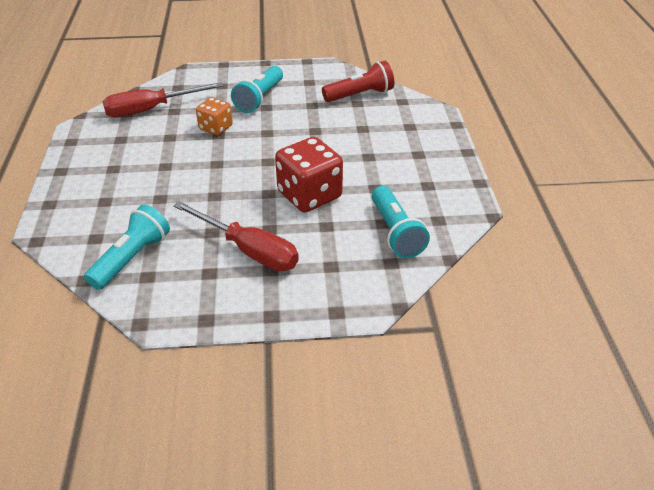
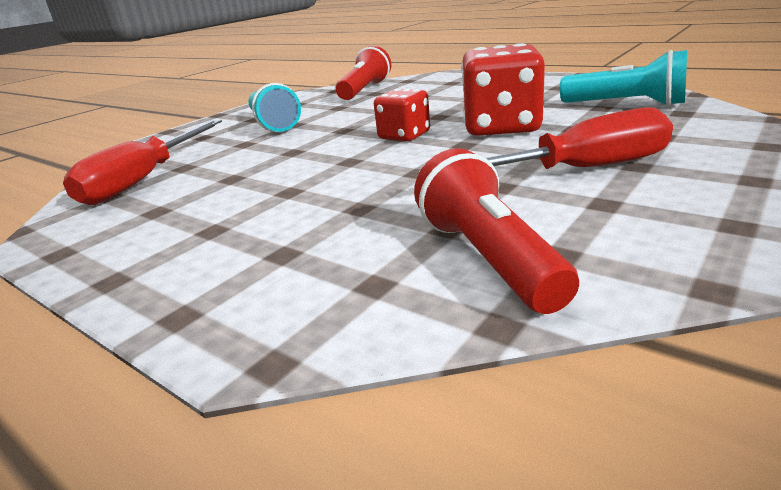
camera: 45 degrees left, 15 degrees down
(132, 258) = (488, 258): turquoise flashlight -> red flashlight
(216, 128) = (275, 150): orange dice -> none
(269, 163) = (404, 136): none -> red dice

